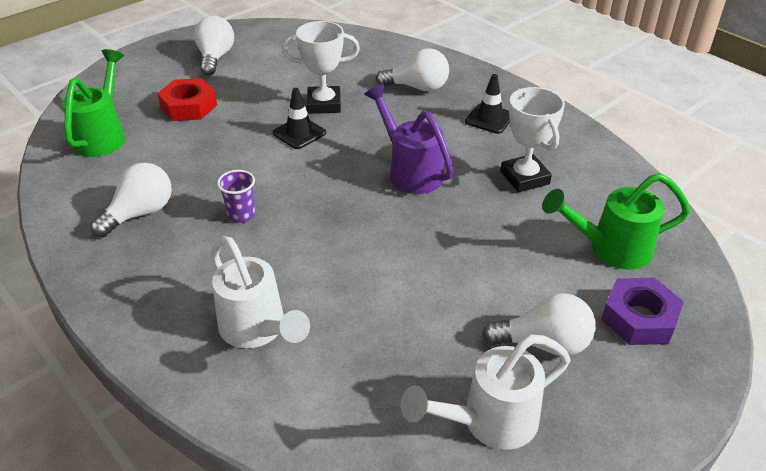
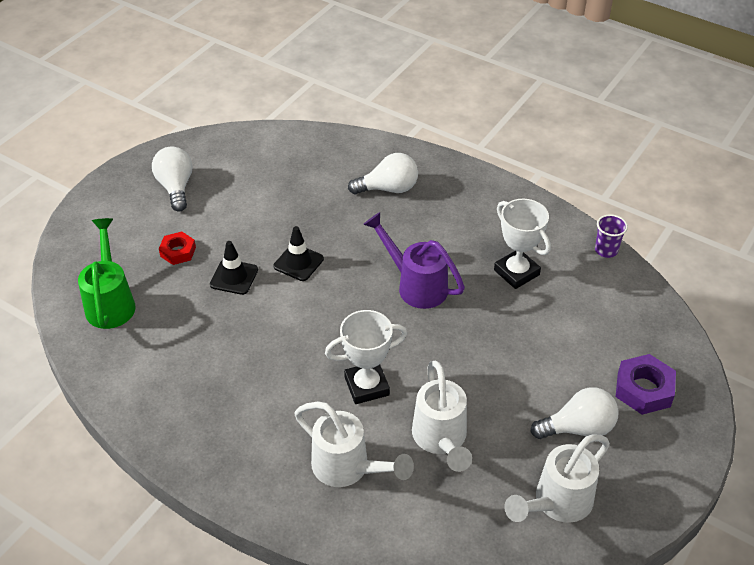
camera: 15 degrees left, 5 degrees up
(140, 213) = (191, 379): white light bulb -> none
(189, 106) = (178, 252): red nut -> red nut, size x0.66
(241, 215) = (284, 361): purple cup -> purple cup (606, 250)
(324, 104) = (308, 225): white trophy -> white trophy (366, 386)
(375, 323) = (441, 440): none -> white watering can
(489, 119) = (466, 213): black traffic cone -> black traffic cone (234, 277)
(610, 249) = (606, 330): green watering can -> none

